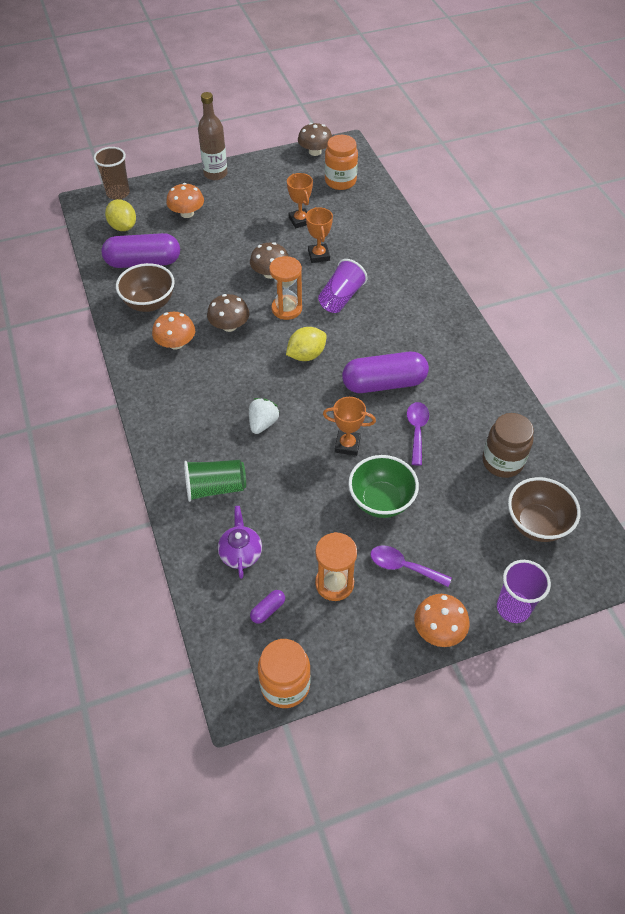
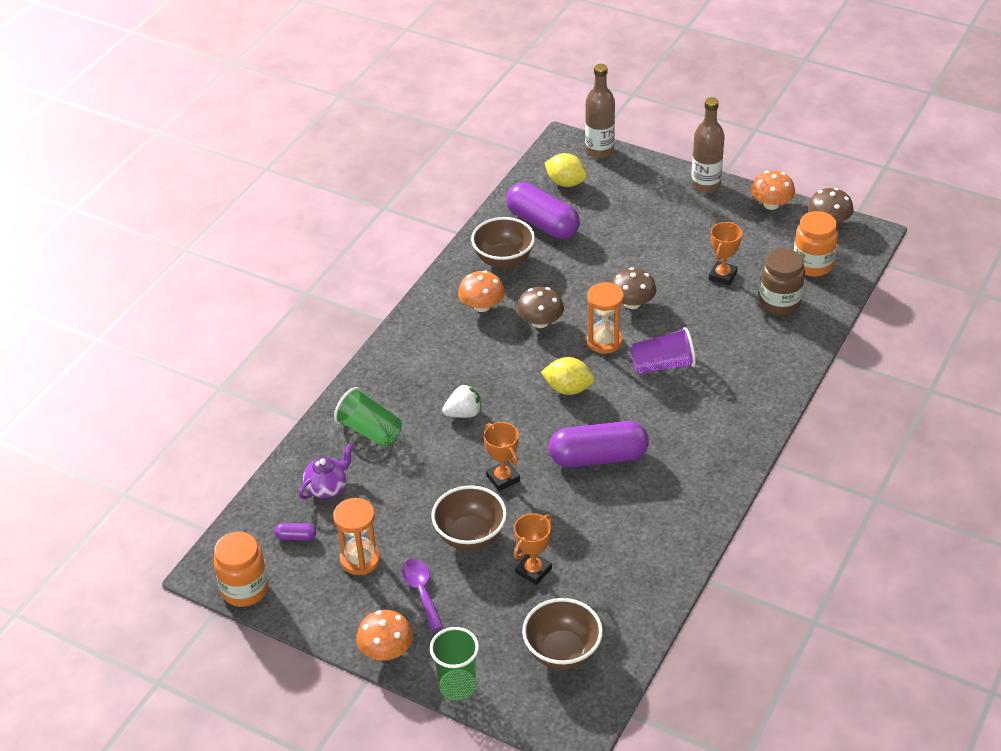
camera: 50 degrees right, 10 degrees down
(118, 193) = (599, 151): brown cup -> brown bottle
(123, 227) = (566, 183): yellow lemon -> yellow lemon turned 75 degrees counterclockwise
(187, 213) = (633, 205): orange mushroom -> orange mushroom (771, 204)
(318, 255) = (695, 317): orange trophy -> orange trophy (533, 570)
(381, 501) = (470, 536): green bowl -> brown bowl
(384, 383) = (598, 457): purple capsule -> purple capsule turned 45 degrees counterclockwise
(417, 431) = (571, 512): purple spoon -> none
(502, 462) = (605, 589): brown jar -> brown jar (779, 303)
(513, 608) = (457, 686): purple cup -> green cup

